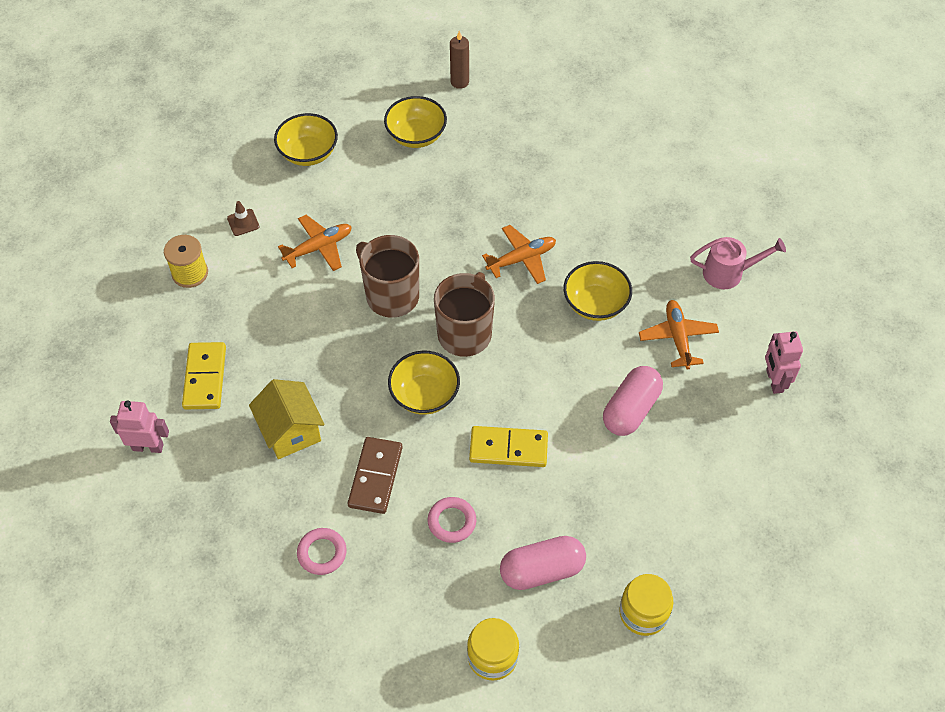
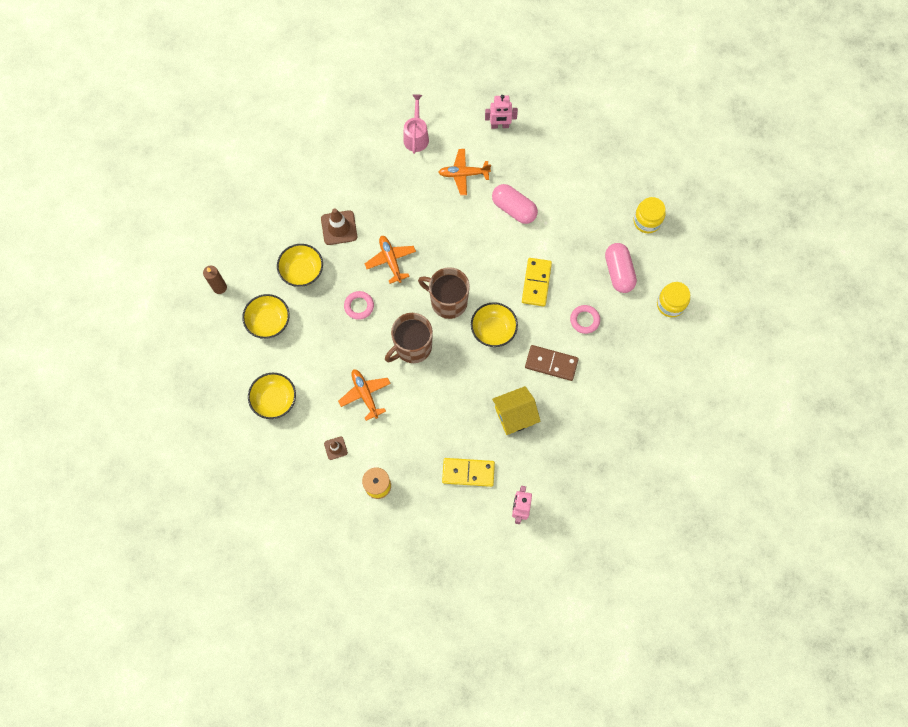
camera: 85 degrees left, 15 degrees up
(322, 553) = (602, 397): pink ring -> pink ring (359, 306)
(563, 195) = (339, 228): none -> brown traffic cone
(595, 304) = (432, 219): yellow bowl -> yellow bowl (302, 271)

